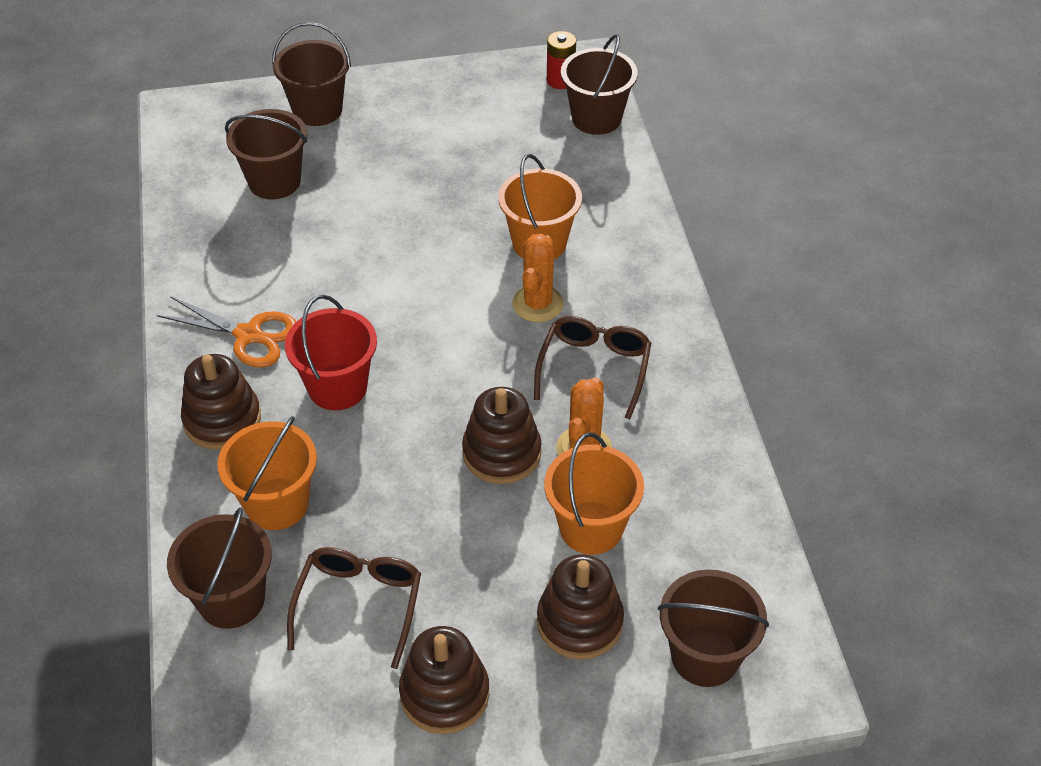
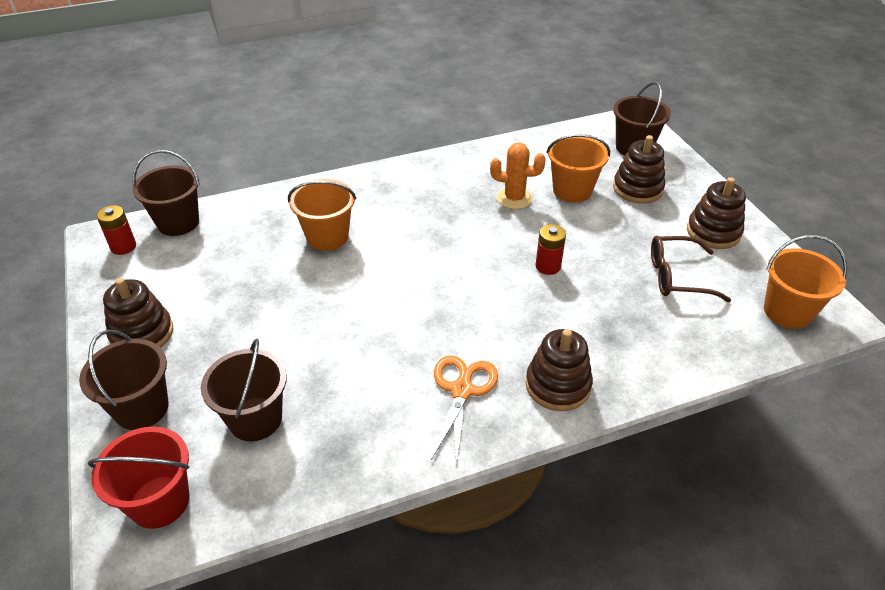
camera: 100 degrees left, 5 degrees down
(231, 599) = (710, 340): brown bucket -> none
(277, 504) = (621, 333): orange bucket -> orange bucket (787, 311)
(337, 387) = (501, 322): red bucket -> red bucket (160, 502)
(423, 456) = (548, 266): none -> red battery
(501, 453) = (531, 231): brown stacking toy -> brown stacking toy (142, 334)
(537, 304) = (391, 231): orange cactus -> none
(594, 368) = (446, 200): brown glasses -> none

